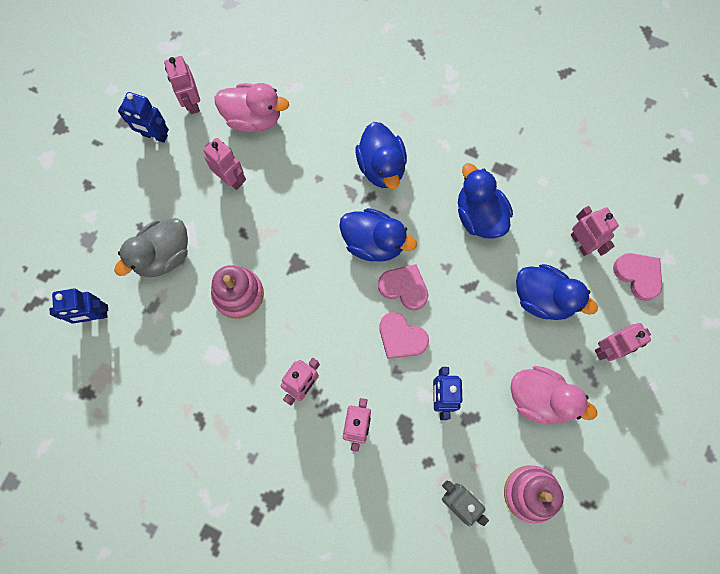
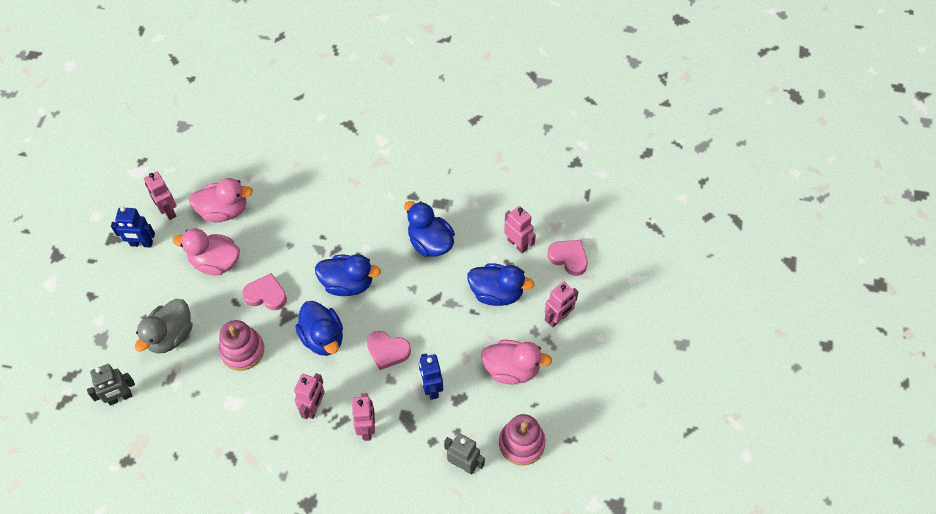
camera: 15 degrees left, 15 degrees down
(94, 315) = (120, 398): blue robot -> grey robot
(231, 179) = (215, 262): pink robot -> pink duck
(381, 167) = (340, 224): blue duck -> blue duck (323, 338)
(404, 288) = (381, 312): pink heart -> pink heart (266, 295)

